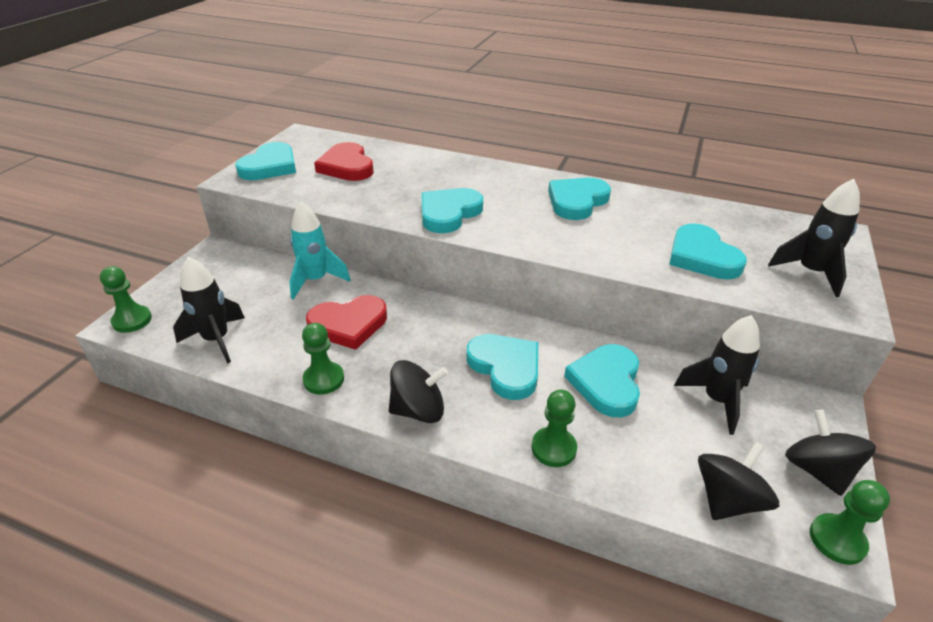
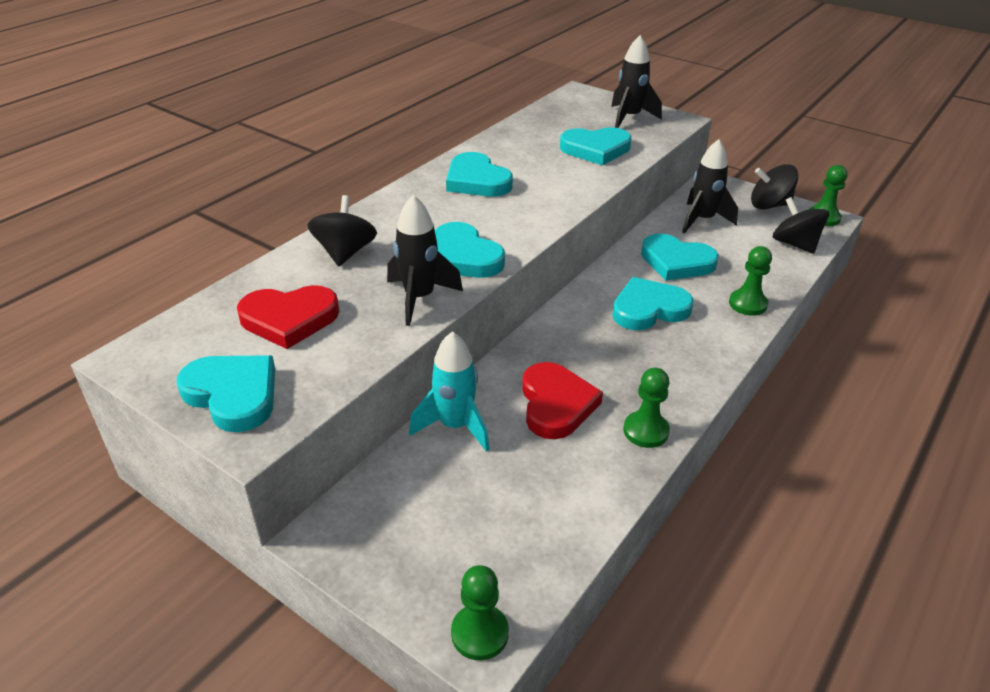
camera: 75 degrees left, 0 degrees up
(217, 340) = (554, 527): black rocket -> black rocket (419, 298)
(418, 410) = (698, 370): black spinning top -> black spinning top (345, 253)

